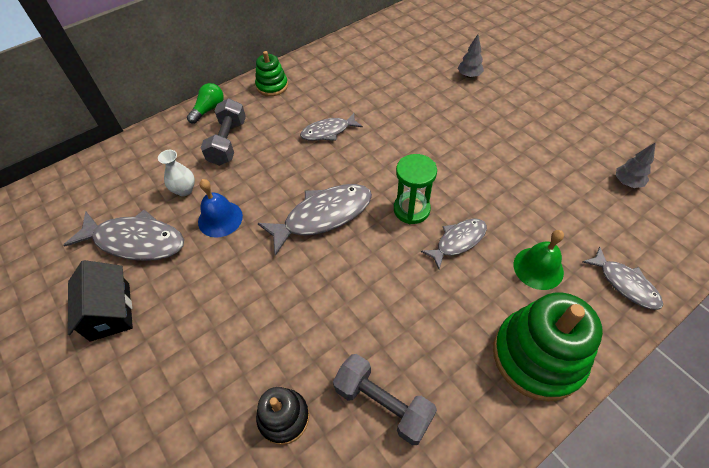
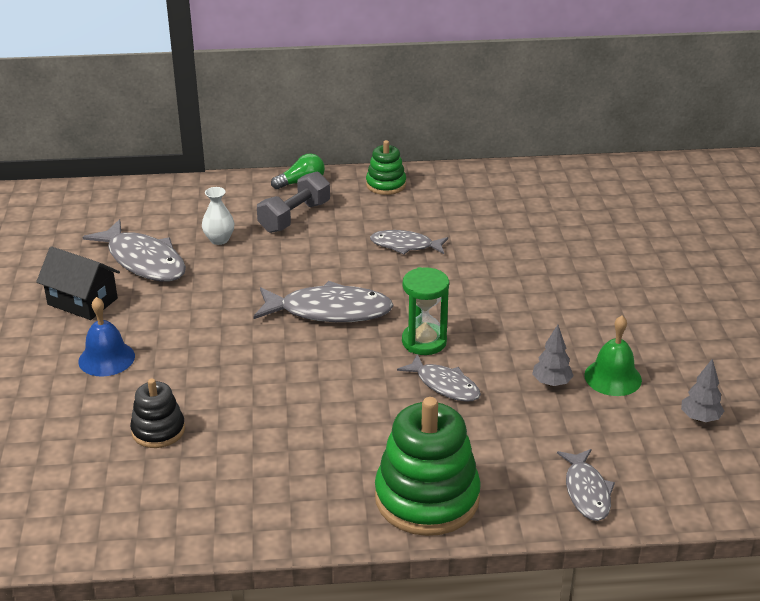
camera: 30 degrees right, 20 degrees down
(110, 311) = (82, 301): black house -> black house turned 75 degrees counterclockwise
(220, 219) = (231, 274): blue bell -> blue bell (106, 358)
(383, 403) = (248, 461): grey dumbbell -> none
(458, 241) = (444, 385): grey fish -> grey fish turned 45 degrees clockwise
(469, 75) = (623, 253): grey tree -> grey tree (551, 383)
(538, 268) = (505, 440): green bell -> green bell (613, 377)

